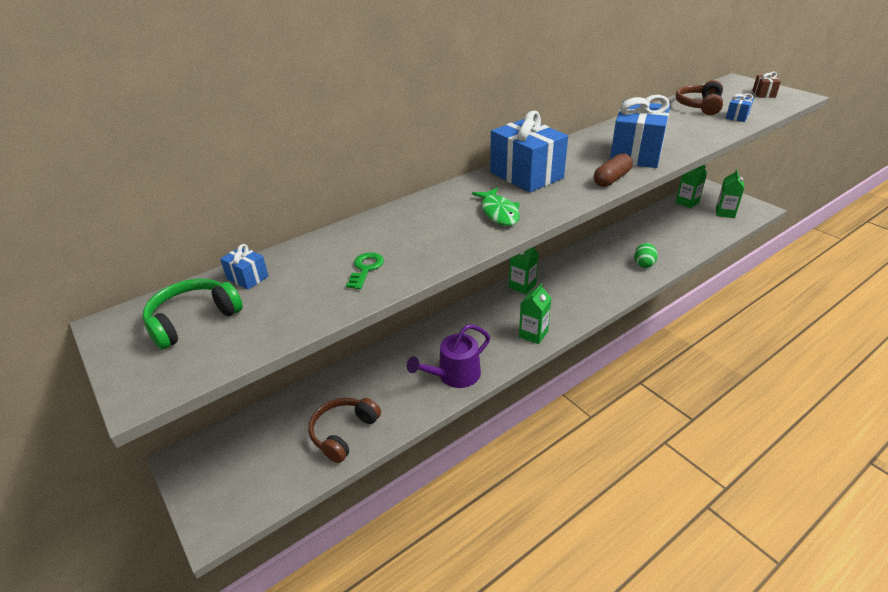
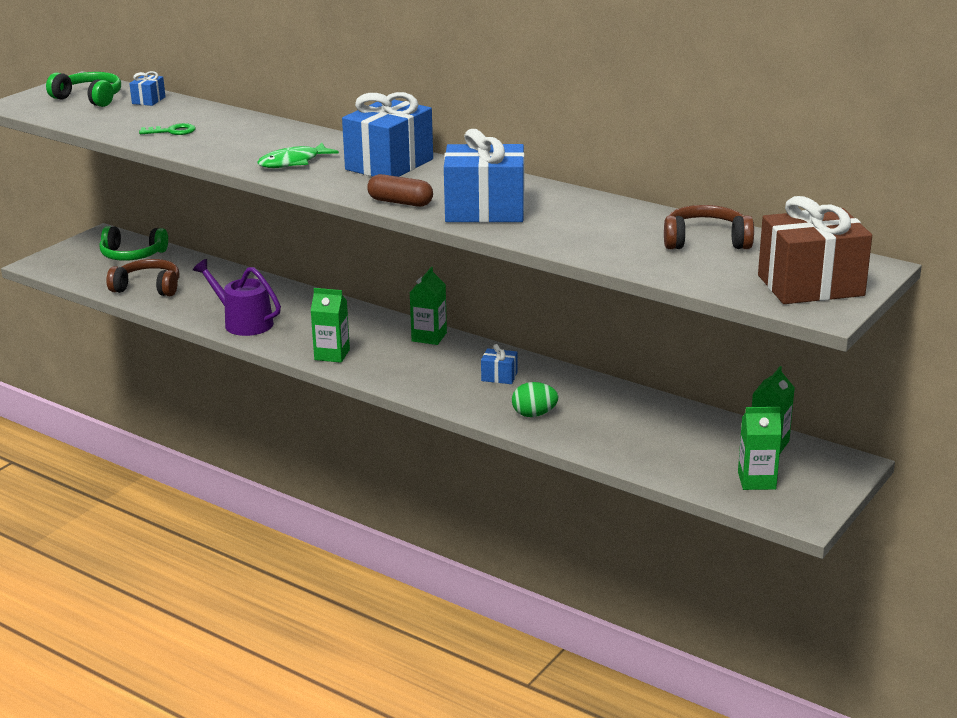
camera: 70 degrees right, 10 degrees down
(256, 438) = (132, 255): none -> green headphones
(737, 116) = (675, 265): blue gift -> blue gift (499, 376)
(763, 94) = (810, 285): brown gift -> brown gift, size x2.24

